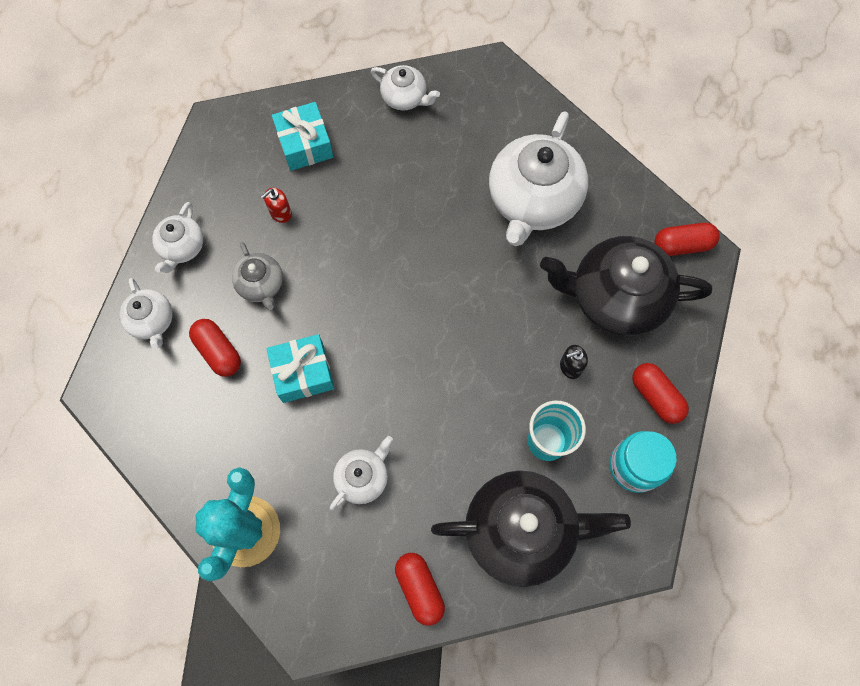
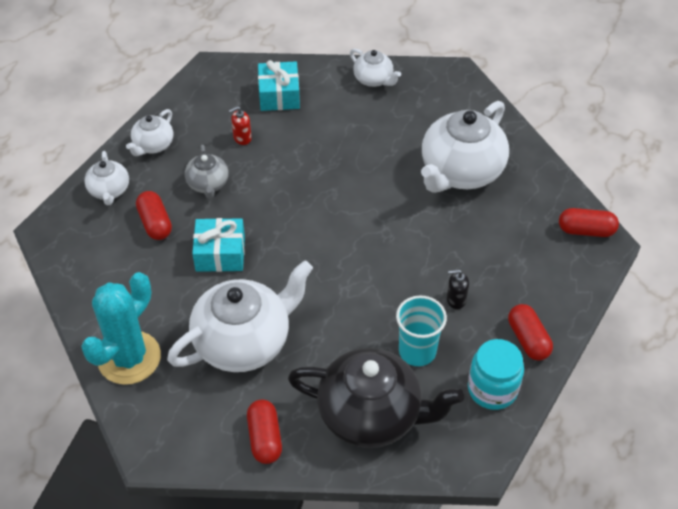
camera: 15 degrees right, 20 degrees down
(363, 477) = (244, 341): white teapot -> white teapot, size x2.00
(615, 298) = (512, 257): black teapot -> none

